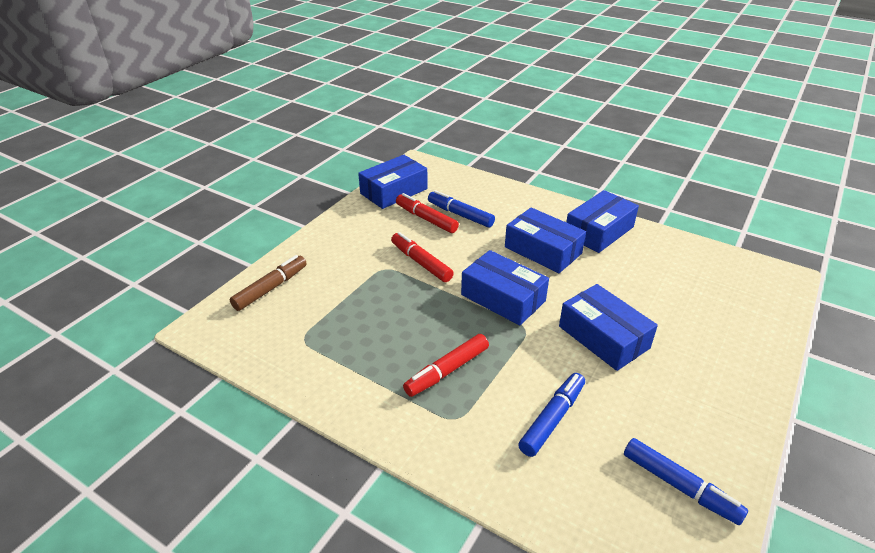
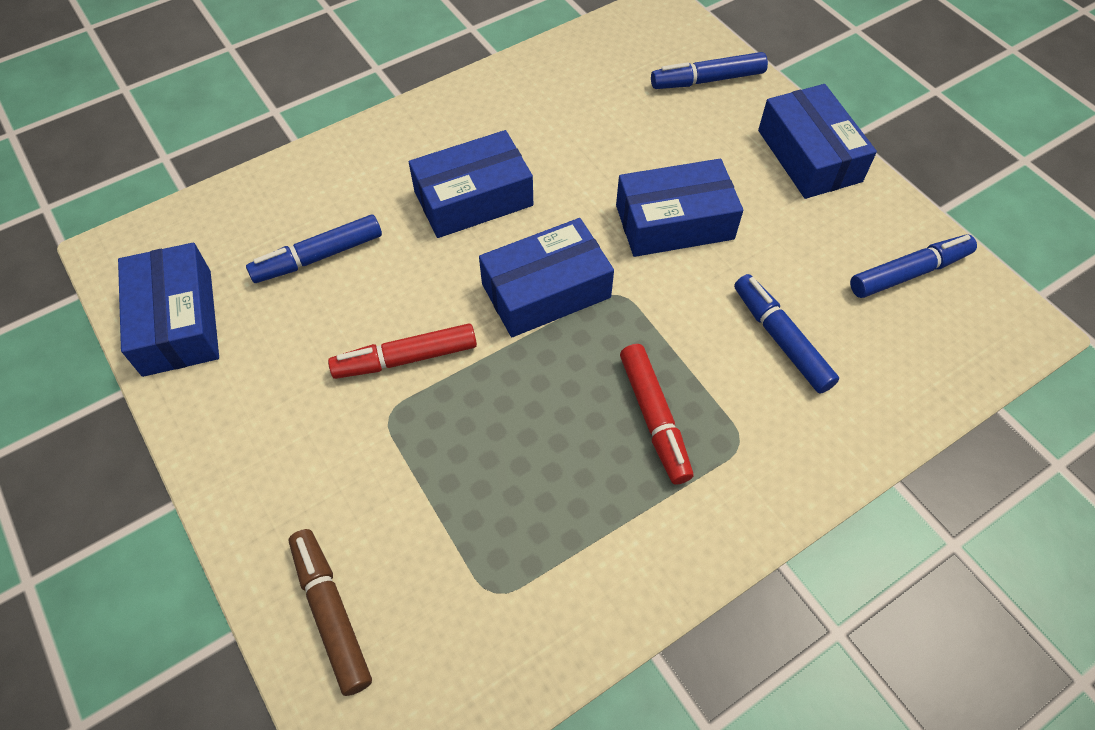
camera: 65 degrees left, 20 degrees up
(426, 219) = (296, 307): red marker -> none
(599, 231) = (473, 119): blue box -> blue box (809, 156)
(746, 318) = (707, 80): none -> blue marker

